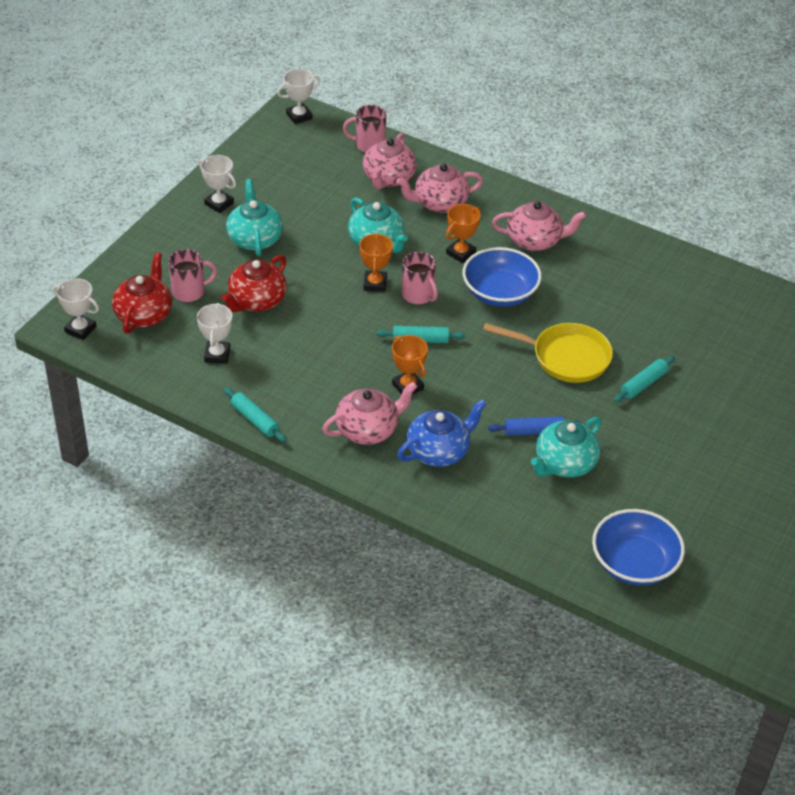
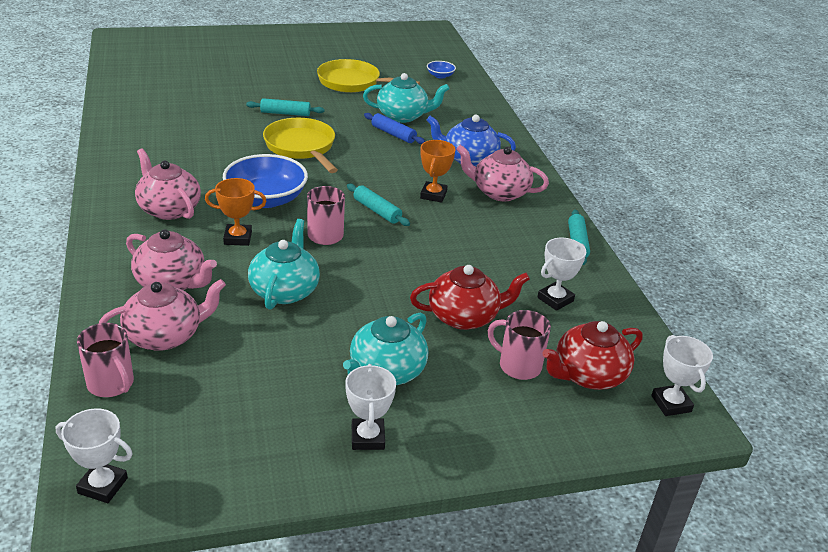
camera: 135 degrees left, 10 degrees down
(375, 284) = (344, 263): orange trophy -> none
(634, 563) = (440, 76): blue bowl -> blue bowl, size x0.46
(675, 475) = (353, 82): none -> yellow pan

